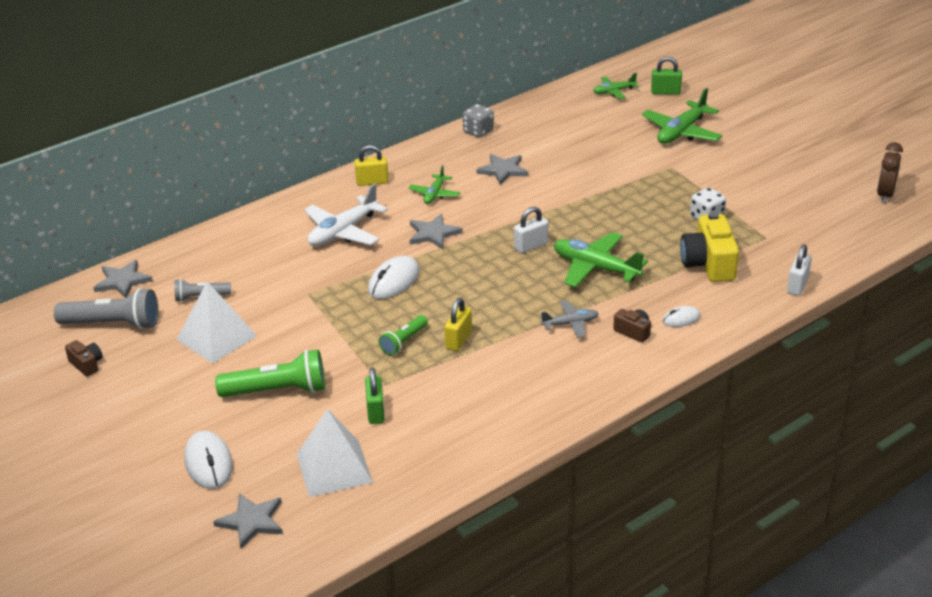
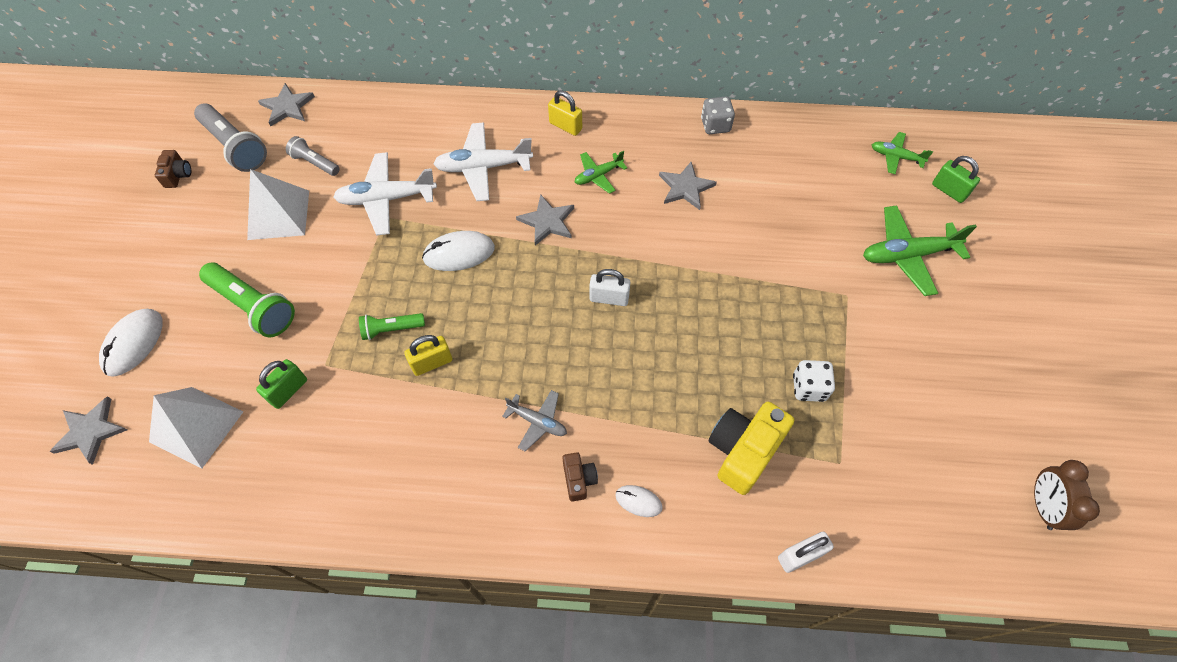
camera: 40 degrees right, 25 degrees up
(293, 284) = (387, 199): none -> white plane
(595, 268) = (634, 370): green plane -> none
(885, 195) = (1042, 506): brown clock -> brown clock turned 60 degrees counterclockwise

